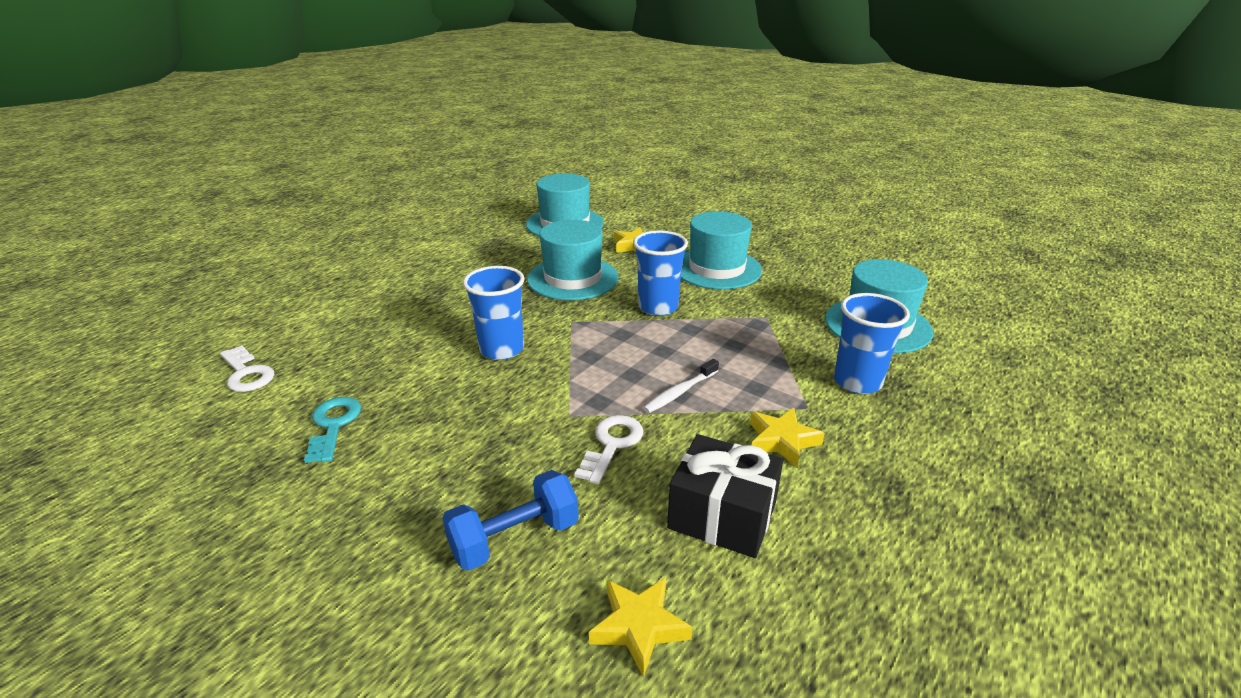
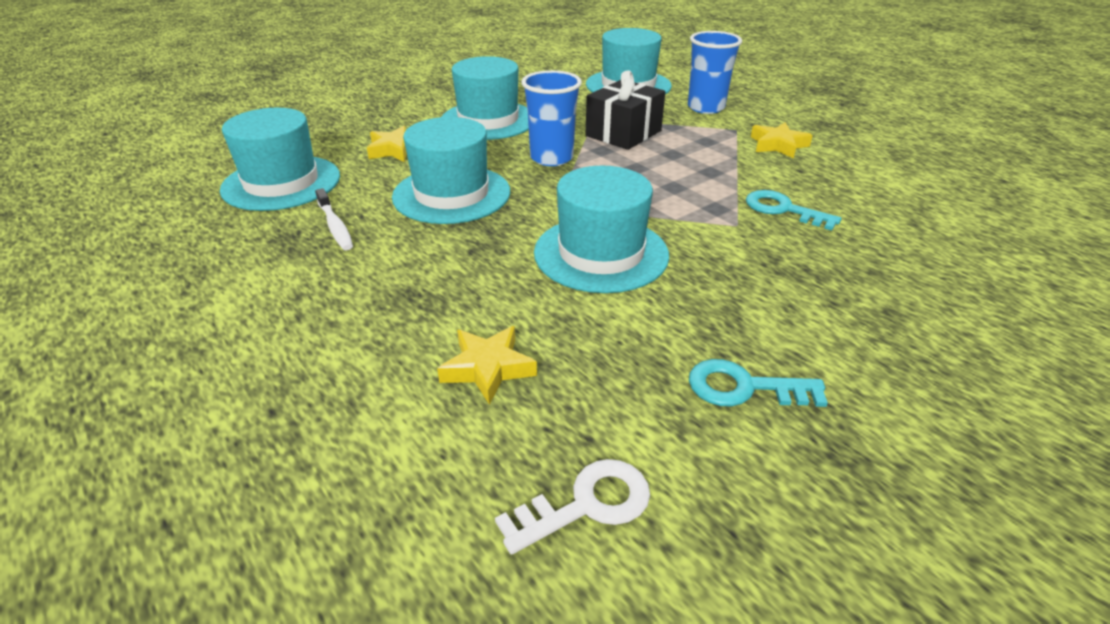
camera: 75 degrees left, 5 degrees up
(501, 349) = (601, 253): blue cup -> turquoise hat
(514, 538) = (914, 267): blue dumbbell -> none
(612, 444) = (783, 209): white key -> turquoise key
(639, 627) = (985, 224): yellow star -> yellow star (488, 368)
(679, 392) = (708, 170): white toothbrush -> white toothbrush (335, 226)
(722, 515) = (866, 179): black gift -> black gift (623, 133)

